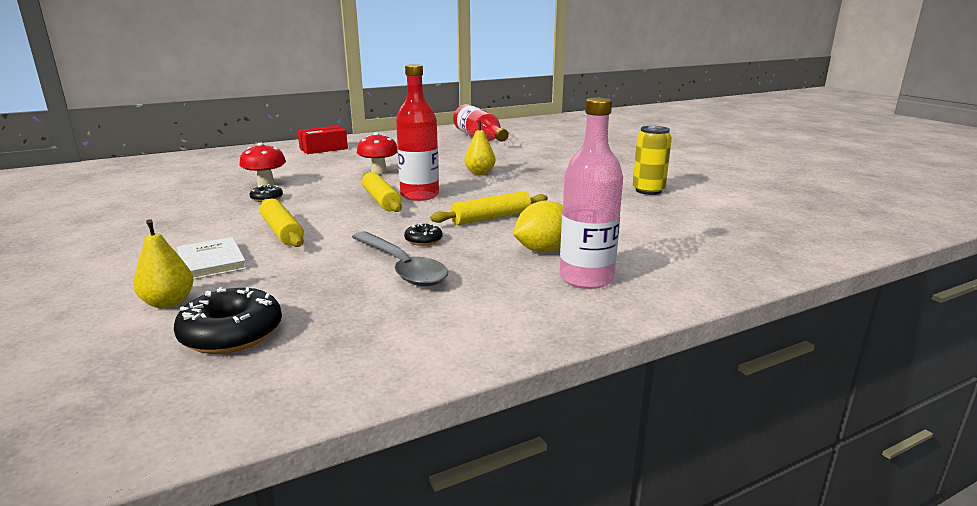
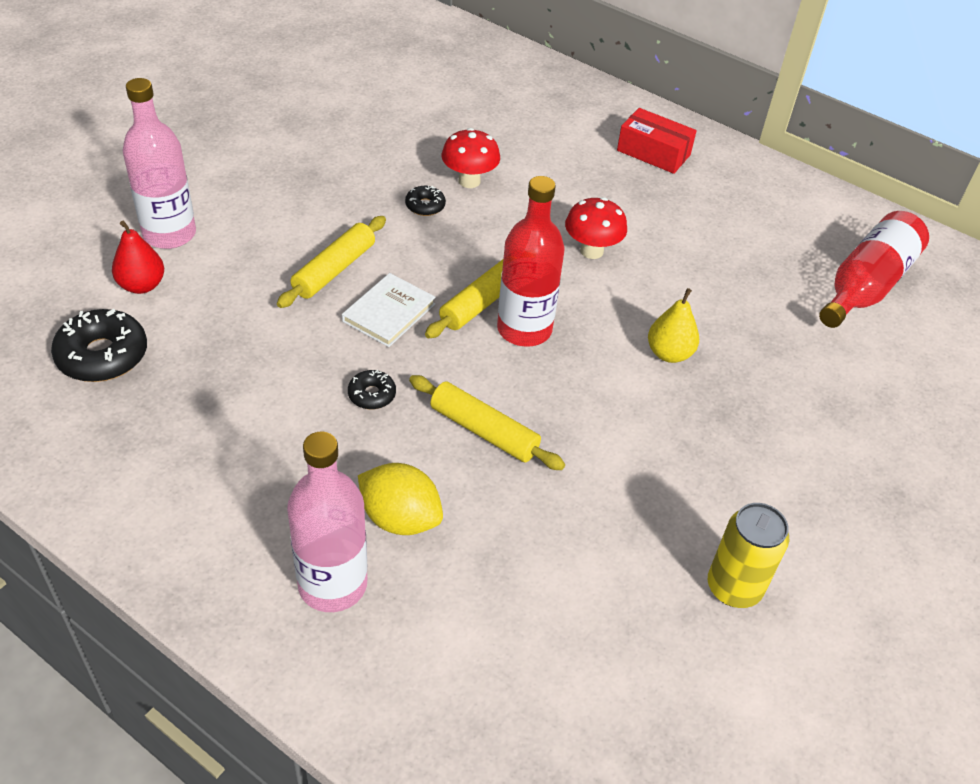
camera: 60 degrees right, 25 degrees up
(123, 281) = (169, 234): none -> pink bottle
(168, 303) = (142, 285): yellow pear -> red pear
(211, 262) = (235, 263): white book -> white book (389, 312)
(402, 268) = (286, 408): grey spoon -> none

